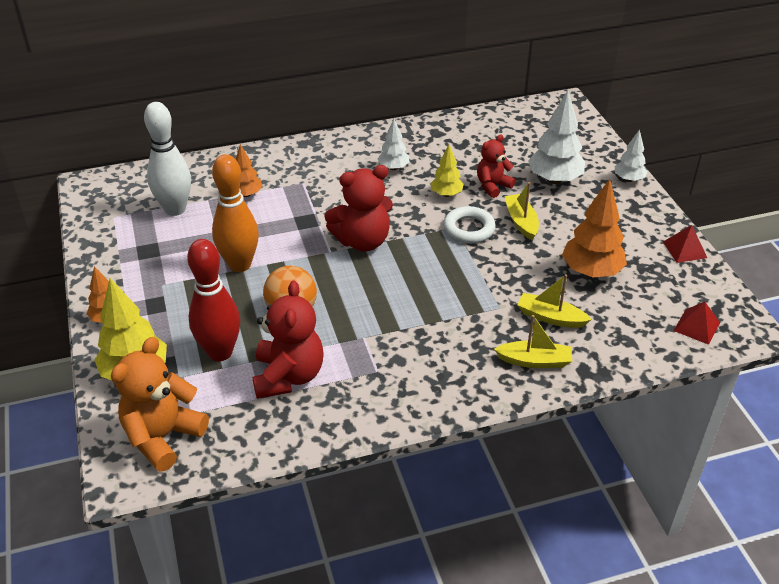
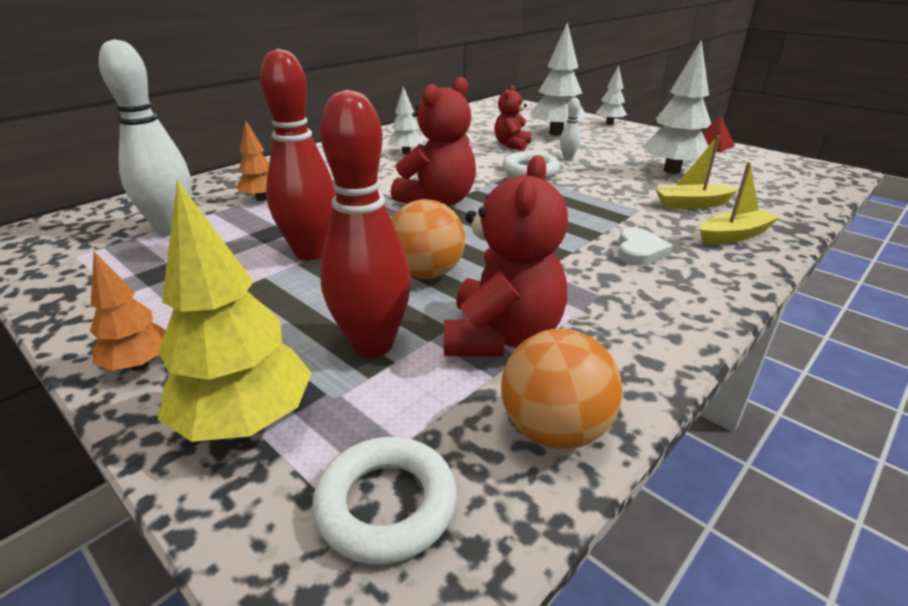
camera: 30 degrees left, 10 degrees down
(163, 437) = (386, 505): orange teddy bear -> white ring
(240, 265) = (310, 252): orange bowling pin -> red bowling pin
(259, 438) = (554, 430): none -> orange ball
(288, 376) = (502, 337): red teddy bear -> red teddy bear turned 45 degrees clockwise
(446, 194) = (478, 157): yellow tree -> none
(446, 347) = (639, 251): none -> white heart
(521, 222) = (568, 158): yellow boat -> white bowling pin
(591, 272) = (672, 171): orange tree -> white tree
(697, 326) = (803, 179): red pyramid -> none

